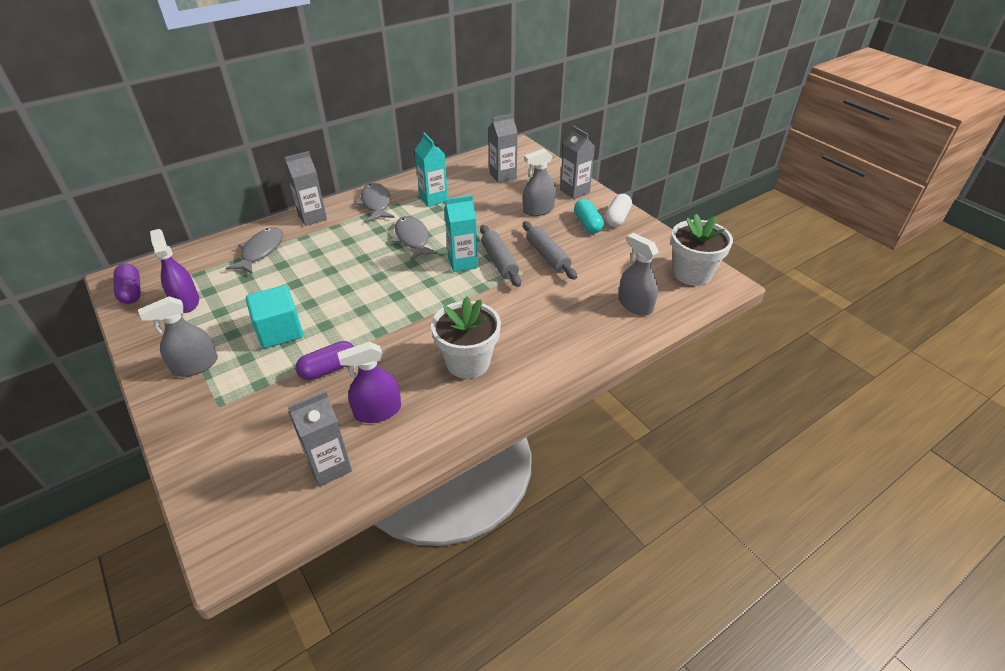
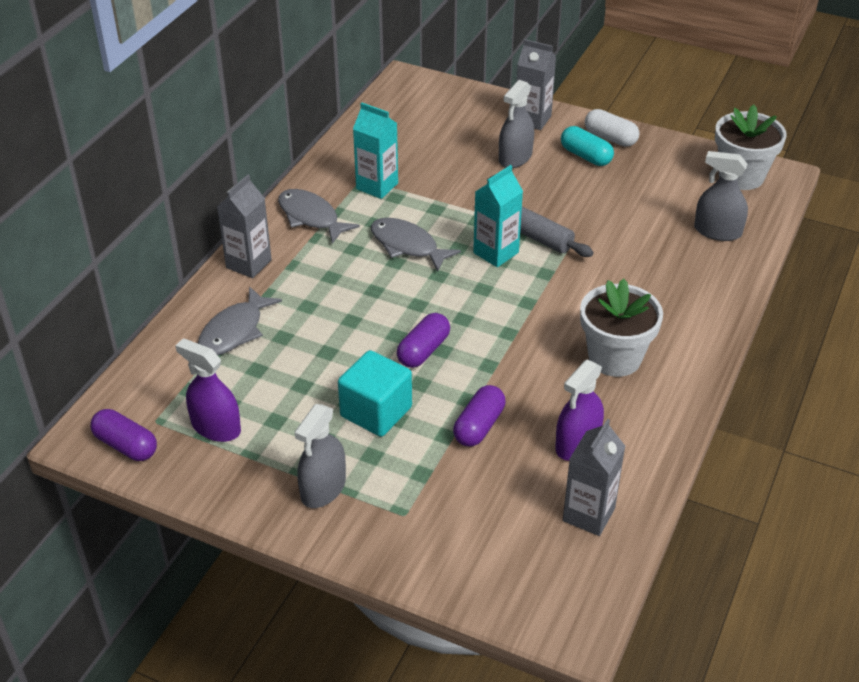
camera: 30 degrees left, 0 degrees up
(261, 251) = (234, 331): grey fish -> grey fish turned 135 degrees counterclockwise
(350, 305) = (423, 351): none -> purple capsule
(503, 176) = (429, 127): grey carton -> none
(548, 256) = (580, 210): grey rolling pin -> none
(617, 218) = (610, 138): white capsule -> white capsule turned 45 degrees counterclockwise

